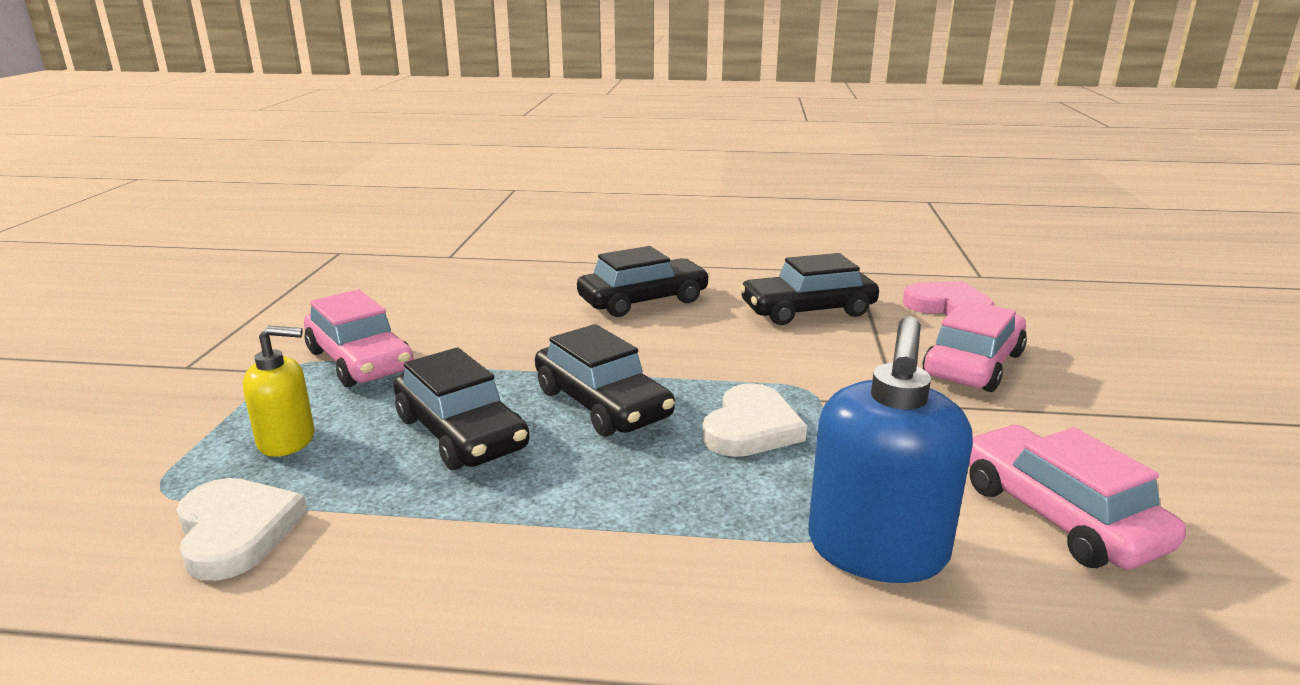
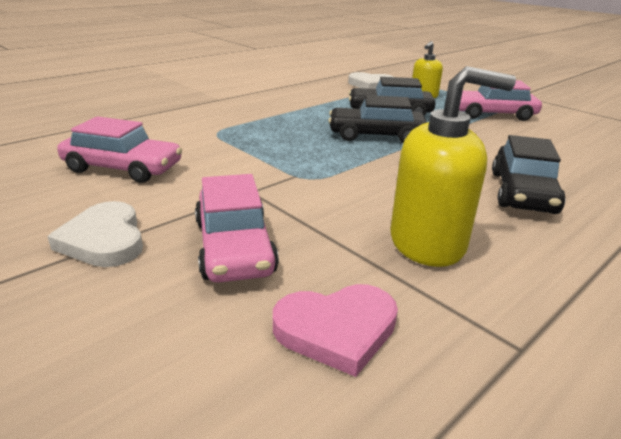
camera: 130 degrees right, 5 degrees up
(751, 428) = (301, 150): white heart -> white heart (104, 240)
(807, 310) = (428, 243): black car -> yellow soap dispenser
(876, 550) = (193, 134): blue soap dispenser -> none

